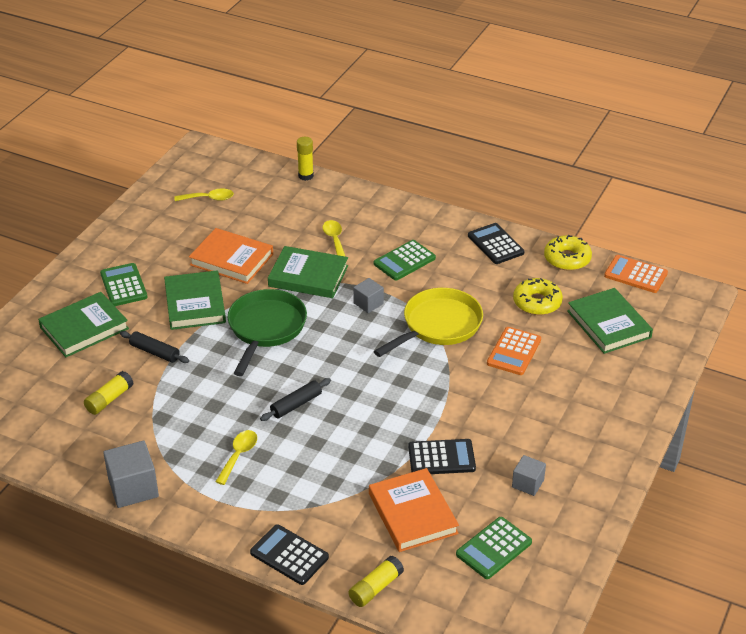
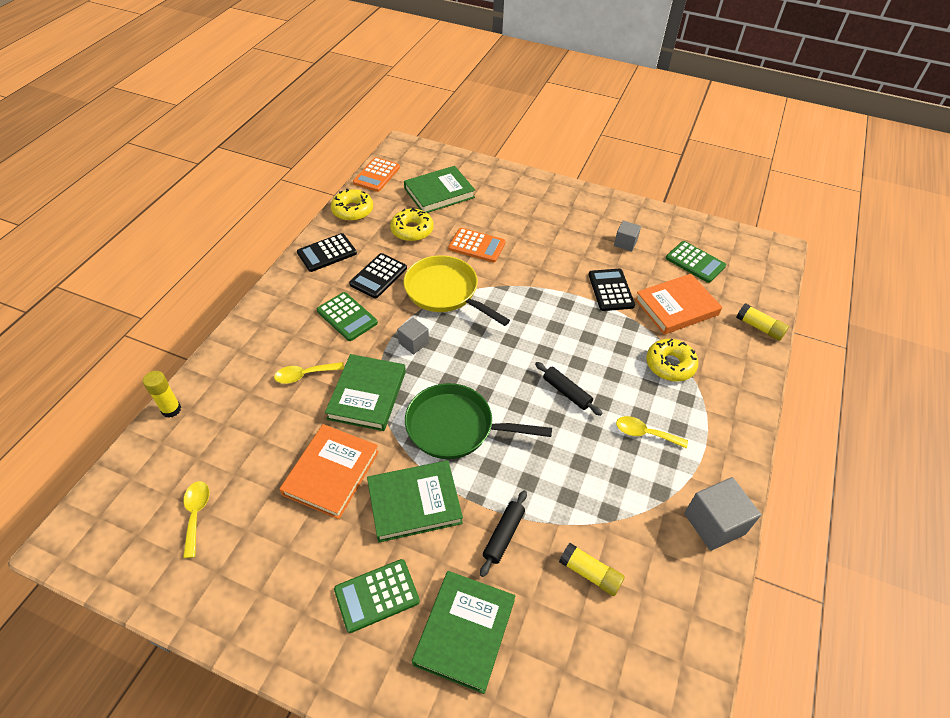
camera: 95 degrees left, 10 degrees up
(84, 328) = (464, 632): green book -> green book turned 60 degrees clockwise
(289, 555) = (749, 384): black calculator -> black calculator (378, 276)
(324, 491) = (670, 365): none -> yellow donut

